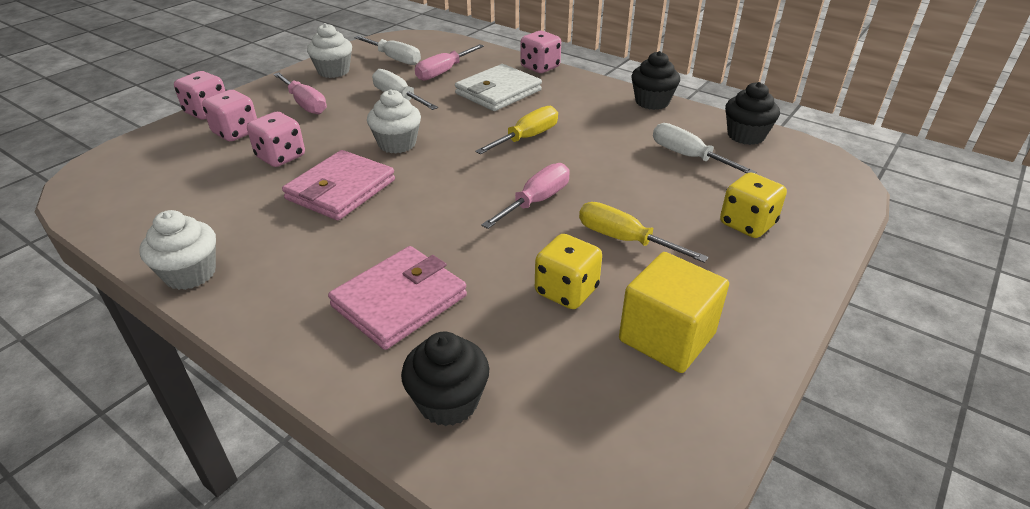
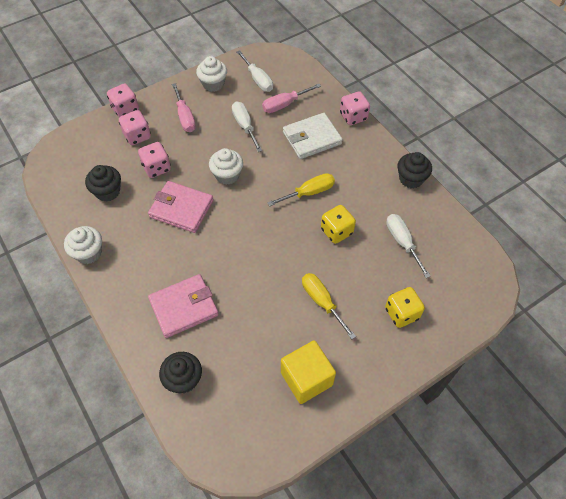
camera: 20 degrees right, 20 degrees up
(341, 190) = (181, 209): pink wallet -> pink wallet turned 60 degrees clockwise
(536, 201) = (287, 254): pink screwdriver -> none
(566, 291) = (271, 329): yellow dice -> yellow dice (336, 231)
(745, 135) = (454, 233): black cupcake -> black cupcake (108, 191)

